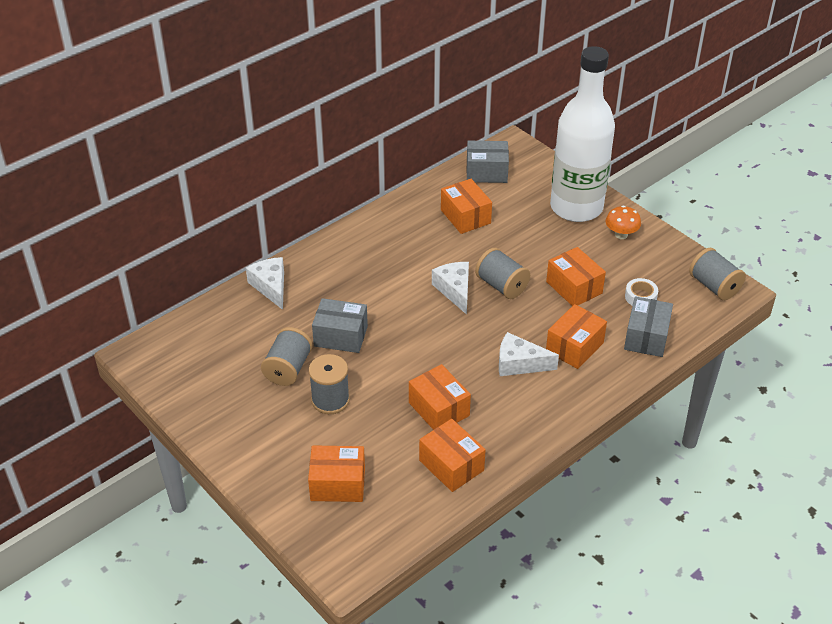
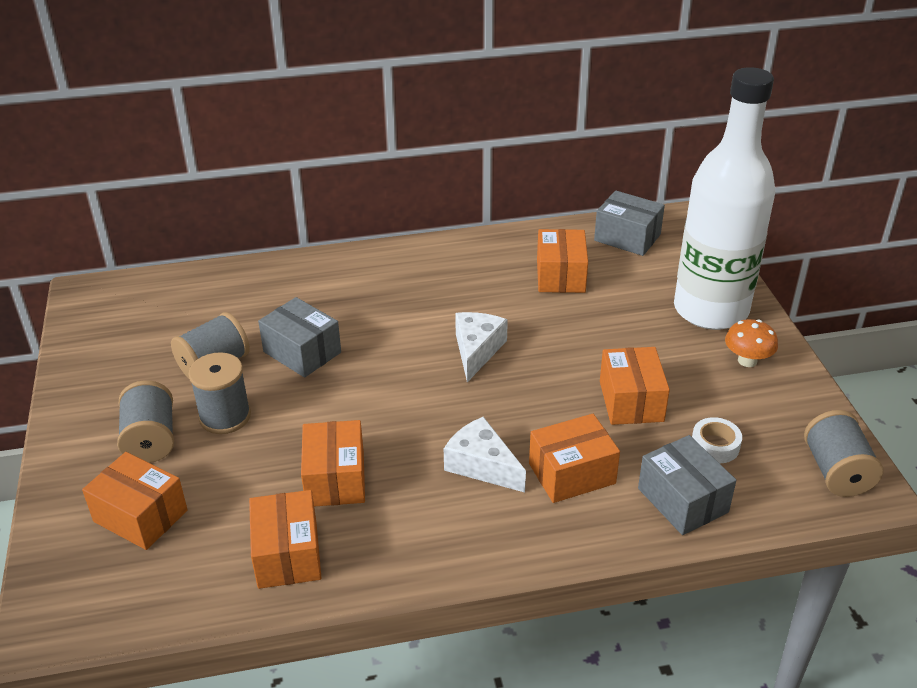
camera: 30 degrees right, 5 degrees down
(270, 287) = (279, 275): white cheese -> none
(501, 285) = (538, 365): grey spool -> grey spool (151, 440)
(646, 337) = (682, 500): grey box -> grey box turned 75 degrees counterclockwise

